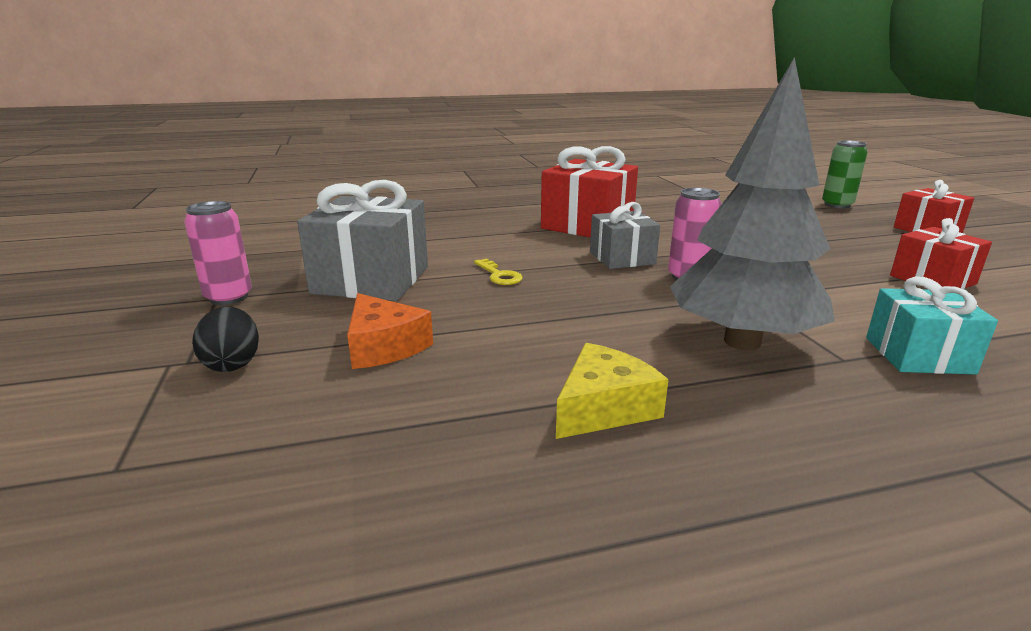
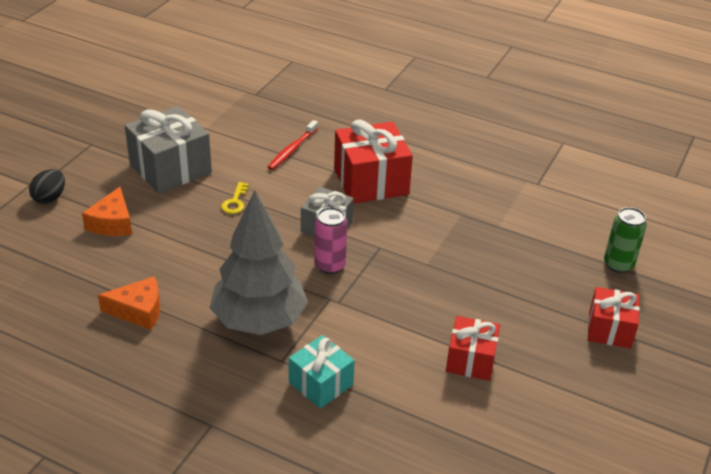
camera: 40 degrees right, 15 degrees up
(229, 297) = (96, 147): pink can -> none
(476, 231) = (292, 150): none -> red toothbrush
(604, 408) = (138, 311): yellow cheese -> orange cheese

